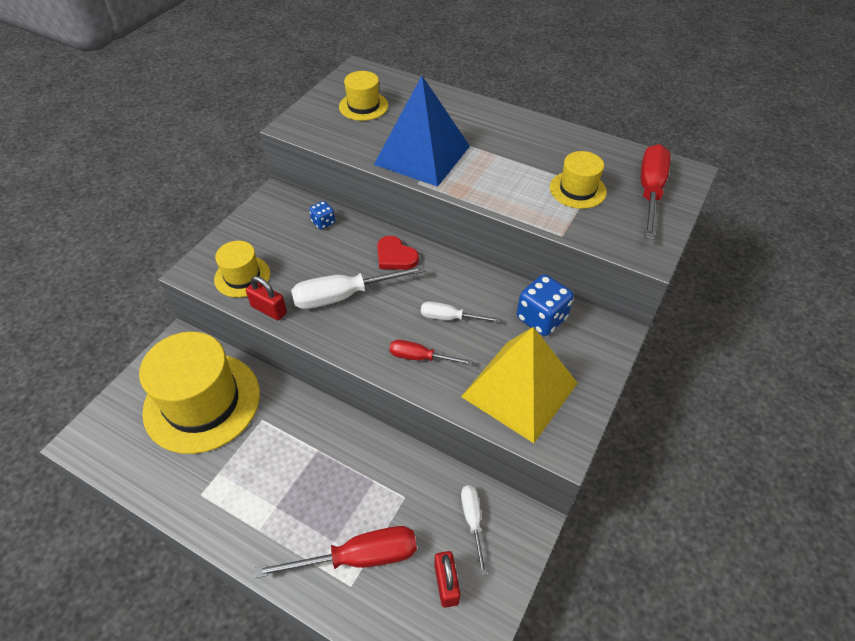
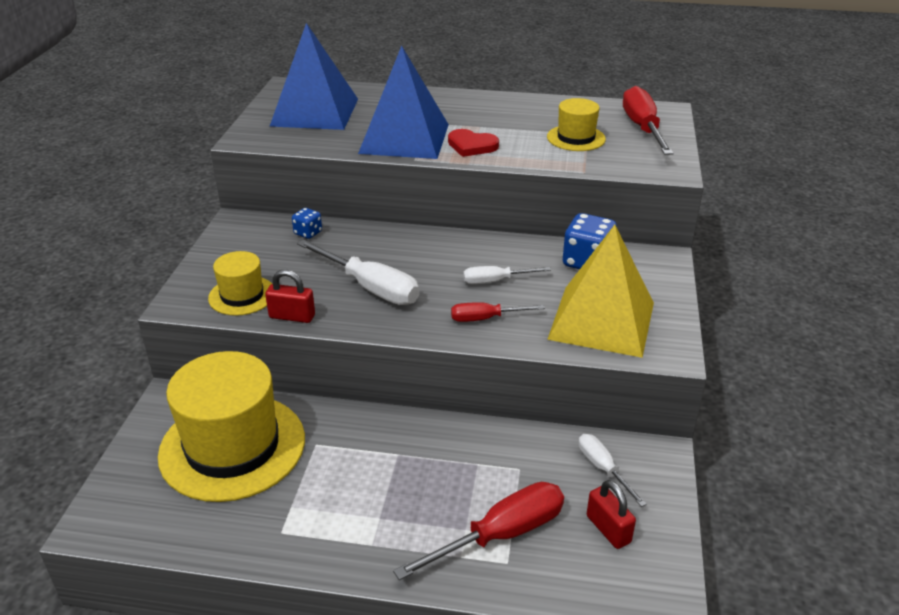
camera: 20 degrees left, 15 degrees down
(344, 296) = (370, 288): white screwdriver -> white screwdriver turned 105 degrees counterclockwise
(363, 106) = (315, 112): yellow hat -> blue pyramid
(395, 256) = (406, 245): red heart -> red heart (471, 146)

